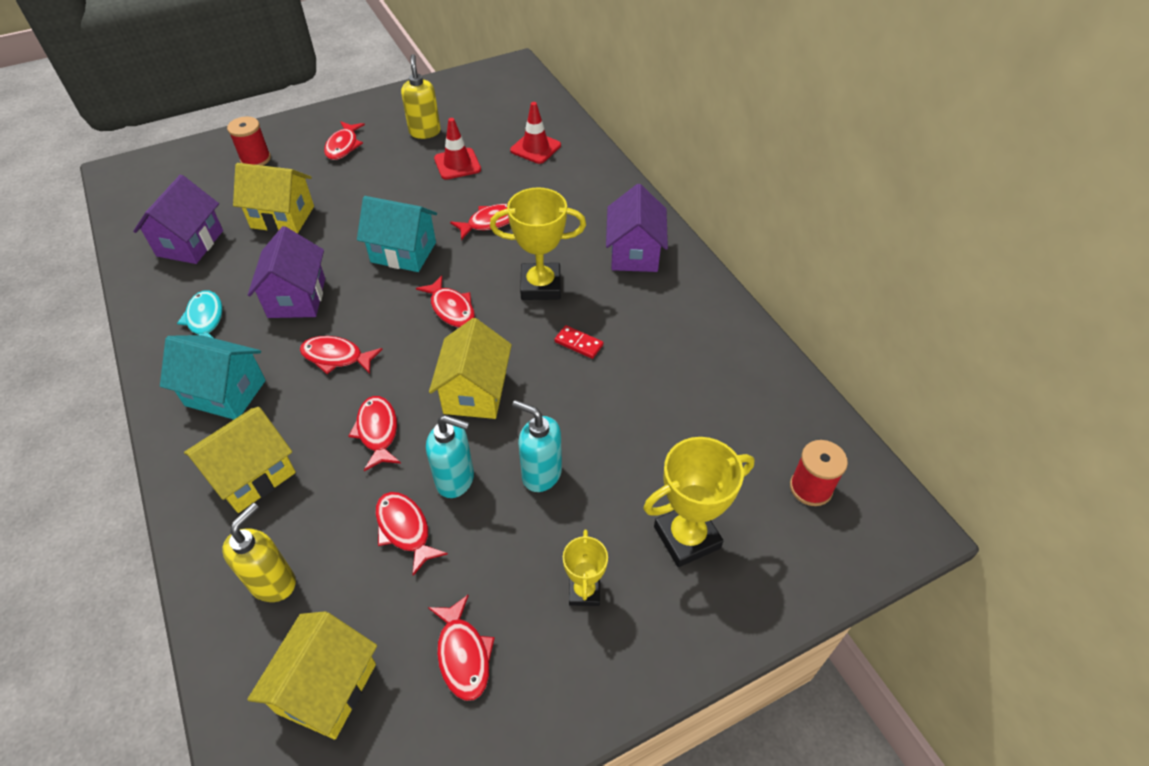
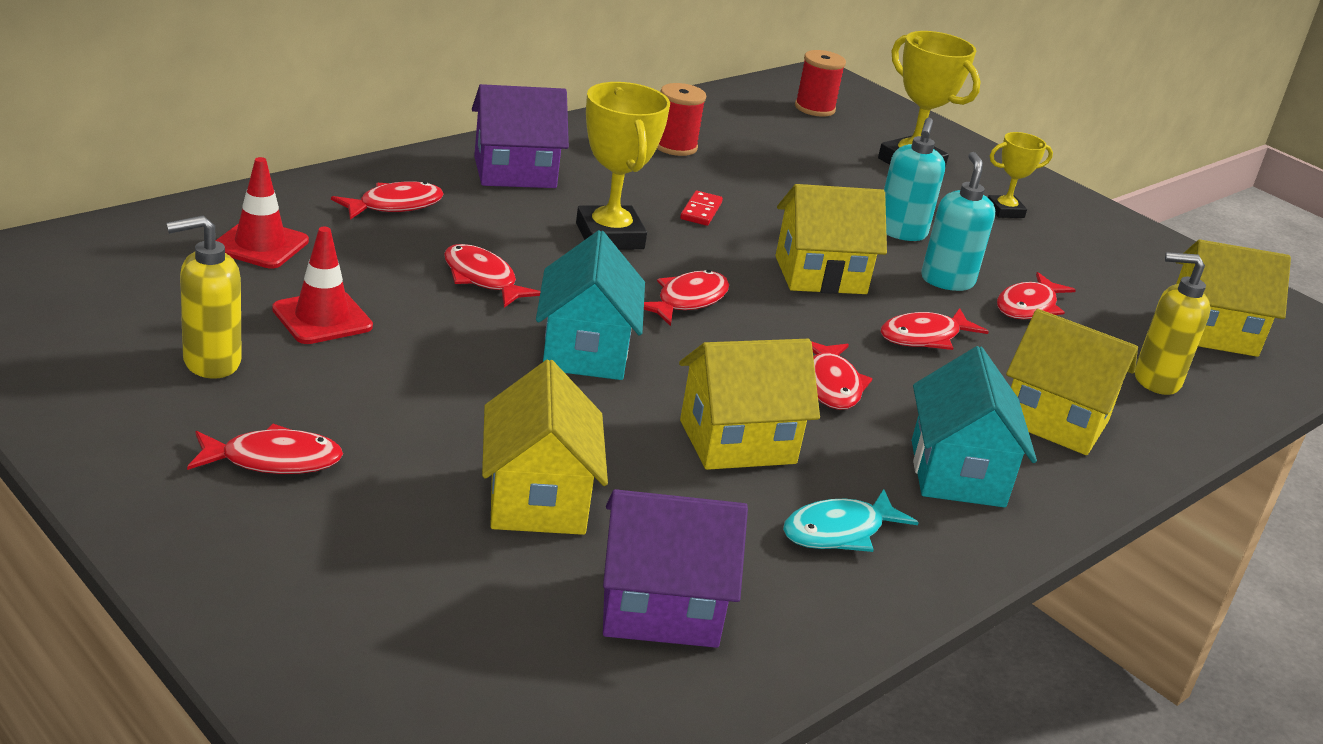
camera: 110 degrees left, 20 degrees down
(255, 159) = (341, 584): red spool -> red spool (675, 146)
(297, 298) = (737, 442): purple house -> yellow house
(463, 654) = (1115, 266): red fish -> red fish (395, 205)

